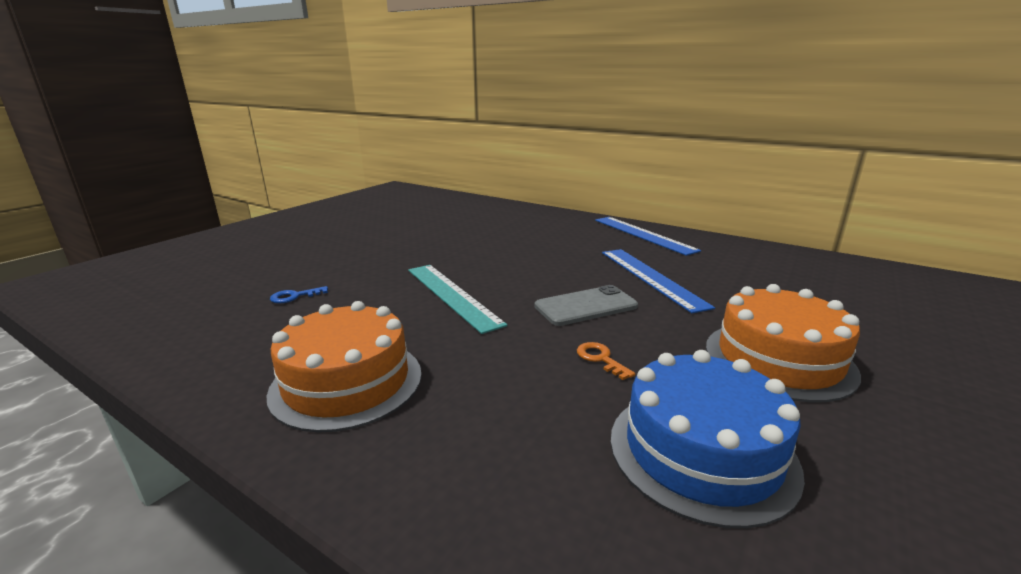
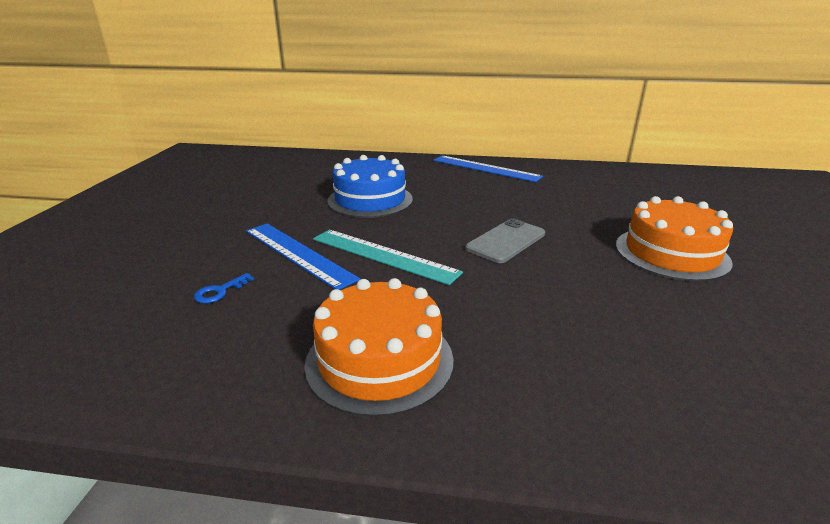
camera: 25 degrees left, 5 degrees up
(600, 359) = (561, 283): orange key -> none
(651, 277) = (529, 206): blue ruler -> blue ruler (298, 253)
(701, 451) = (690, 332): blue cake -> blue cake (370, 200)

